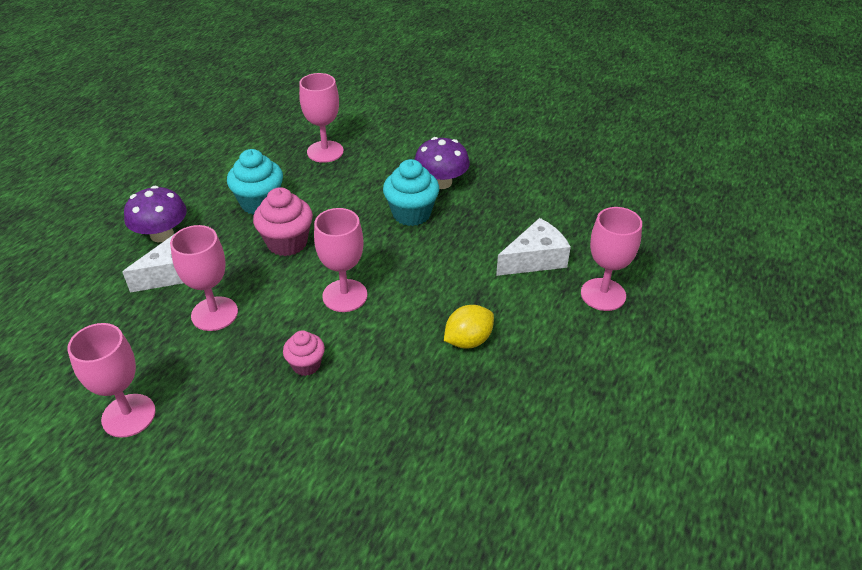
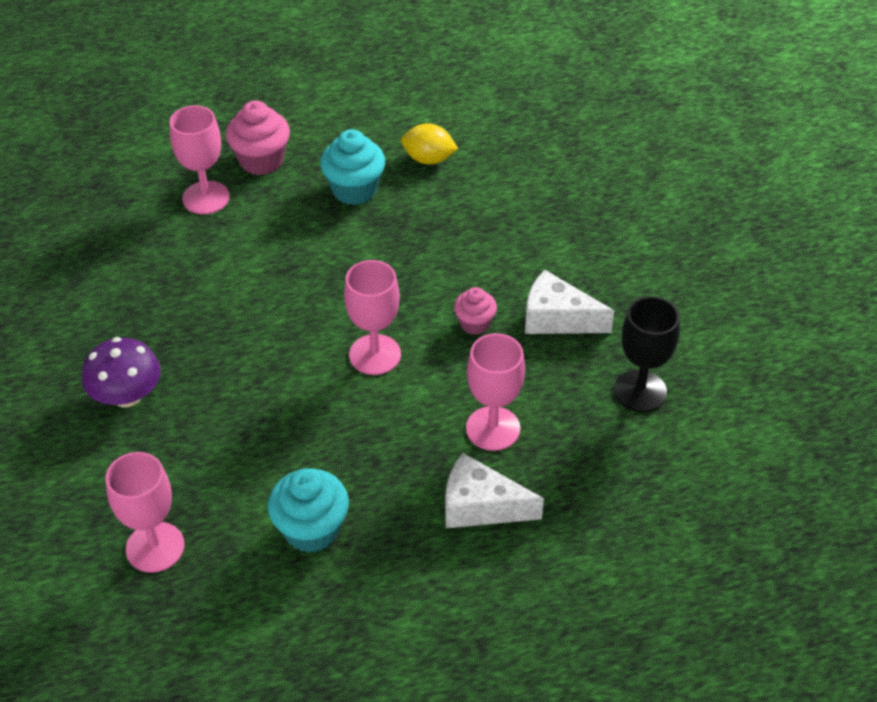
camera: 130 degrees left, 5 degrees up
(128, 415) = (640, 391): pink goblet -> black goblet
(162, 234) = (446, 574): purple mushroom -> none
(287, 243) = (349, 452): pink cupcake -> pink cupcake (261, 161)
(411, 214) = (207, 385): turquoise cupcake -> turquoise cupcake (354, 190)
(468, 340) = (344, 246): yellow lemon -> yellow lemon (428, 159)
(535, 259) = (196, 259): white cheese -> white cheese (557, 318)

